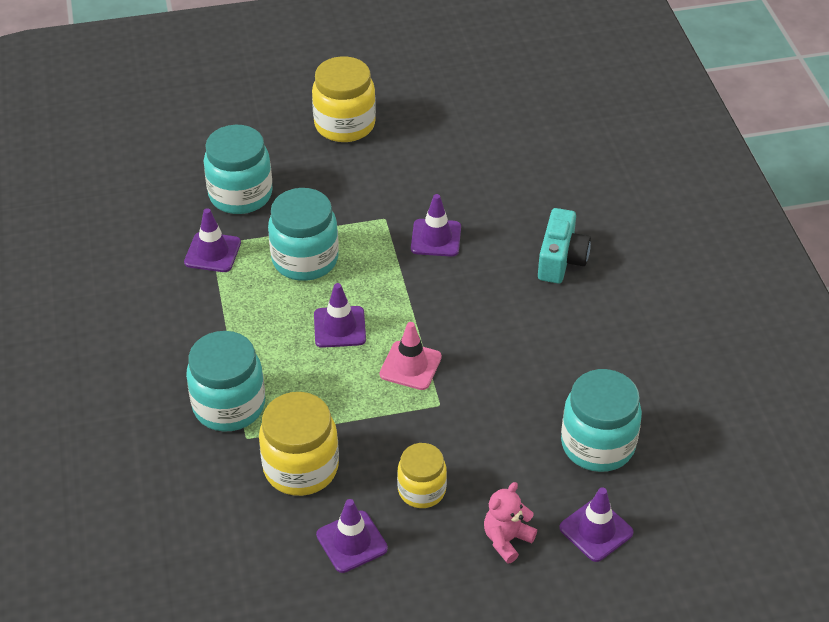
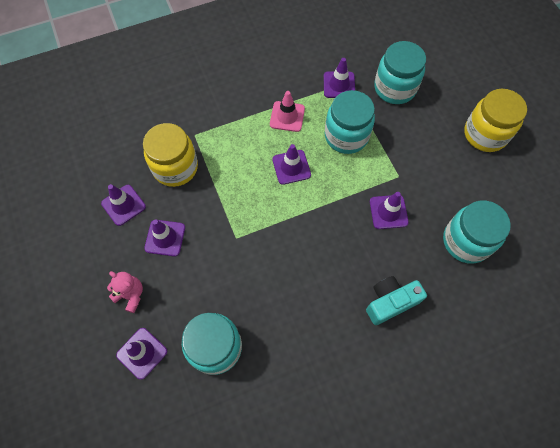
camera: 80 degrees right, 20 degrees up
(229, 406) = (217, 121): turquoise jar -> turquoise jar (466, 241)
(410, 366) = (266, 215): pink traffic cone -> pink traffic cone (287, 116)
(421, 490) = (165, 238): yellow jar -> purple traffic cone
(561, 259) = (390, 302): turquoise camera -> turquoise camera turned 150 degrees clockwise

